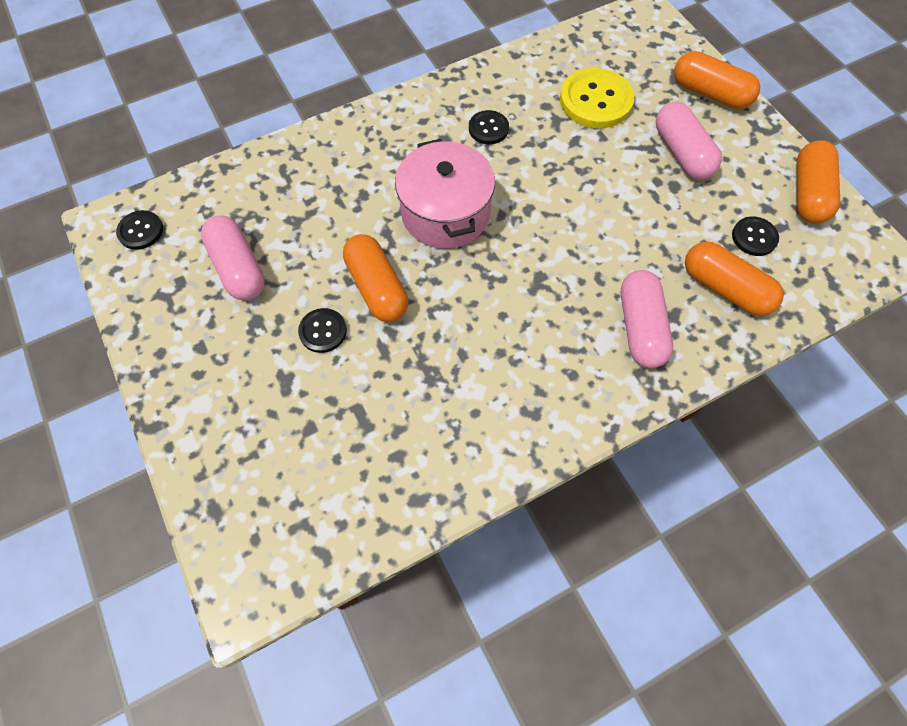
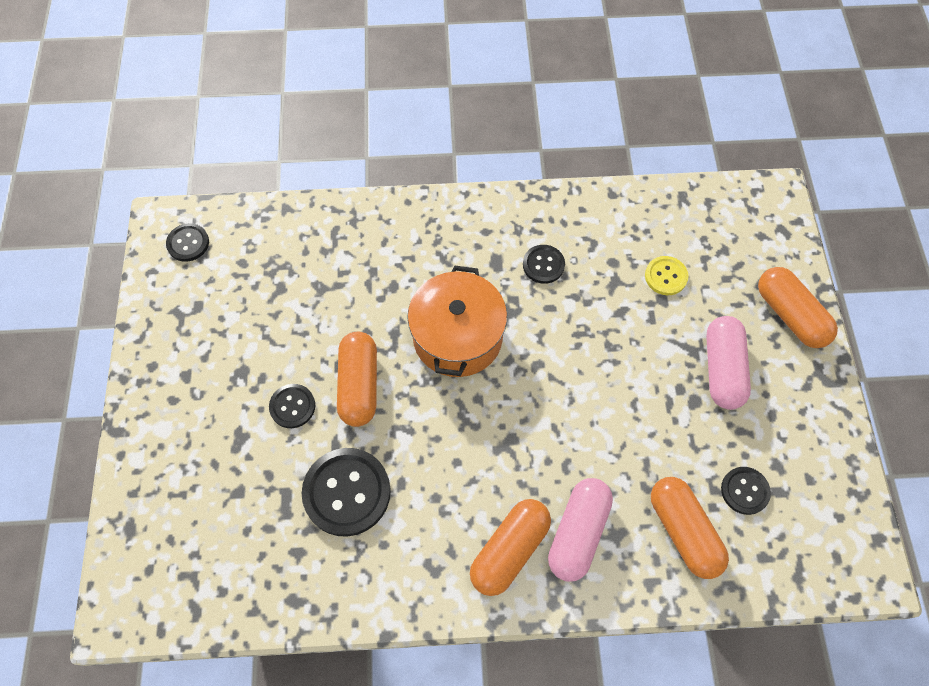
camera: 25 degrees right, 0 degrees up
(238, 268) = (251, 314): pink capsule -> none
(416, 383) = (347, 492): none -> black button
(445, 213) = (457, 337): pink pot -> orange pot
(595, 101) = (666, 276): yellow button -> yellow button, size x0.54
(808, 193) = (830, 468): orange capsule -> orange capsule (509, 550)

